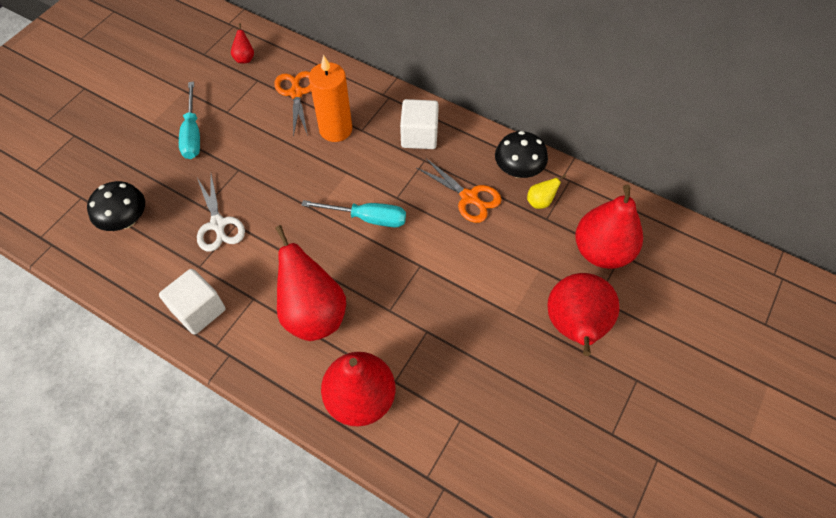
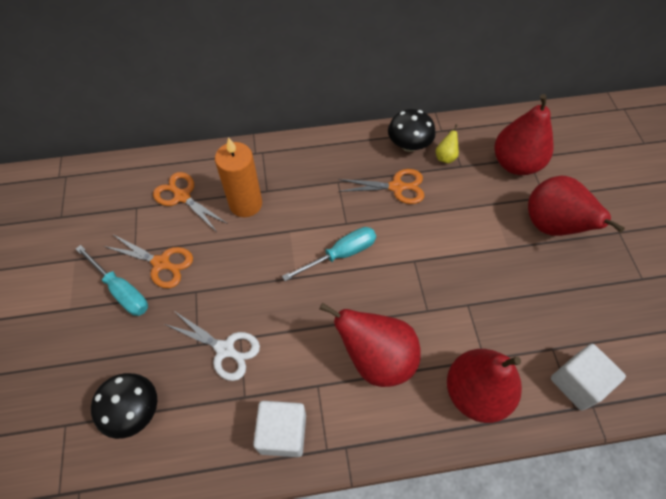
camera: 40 degrees left, 0 degrees up
(235, 133) = (161, 263): none -> orange scissors
(245, 58) = (105, 197): red pear -> none
(419, 136) = (315, 166): white cube -> white cube (577, 383)

